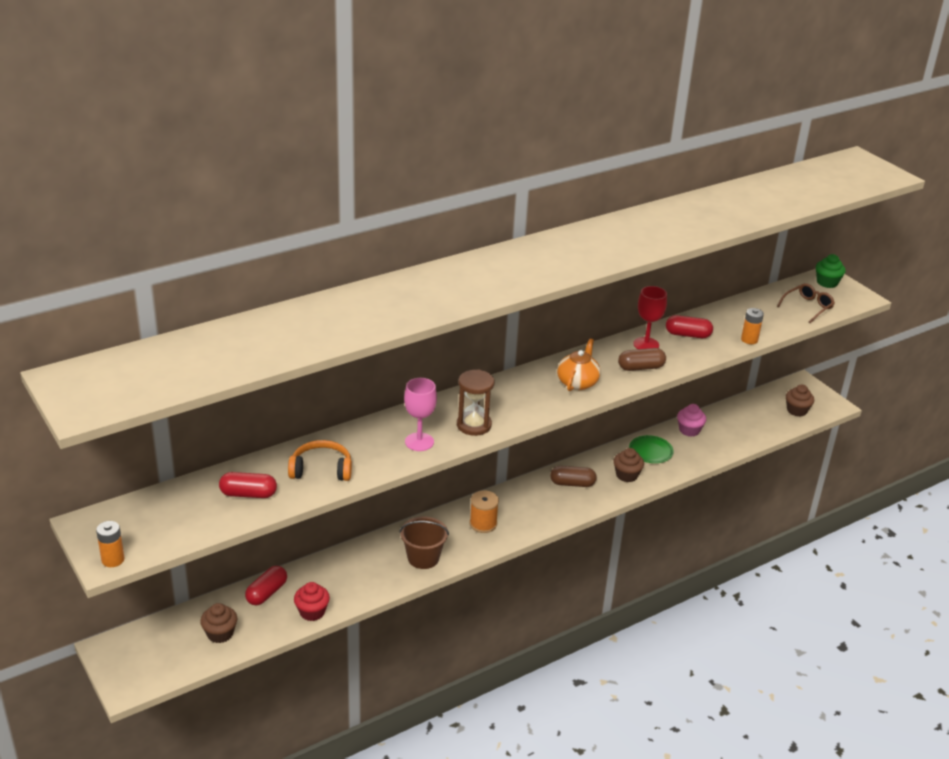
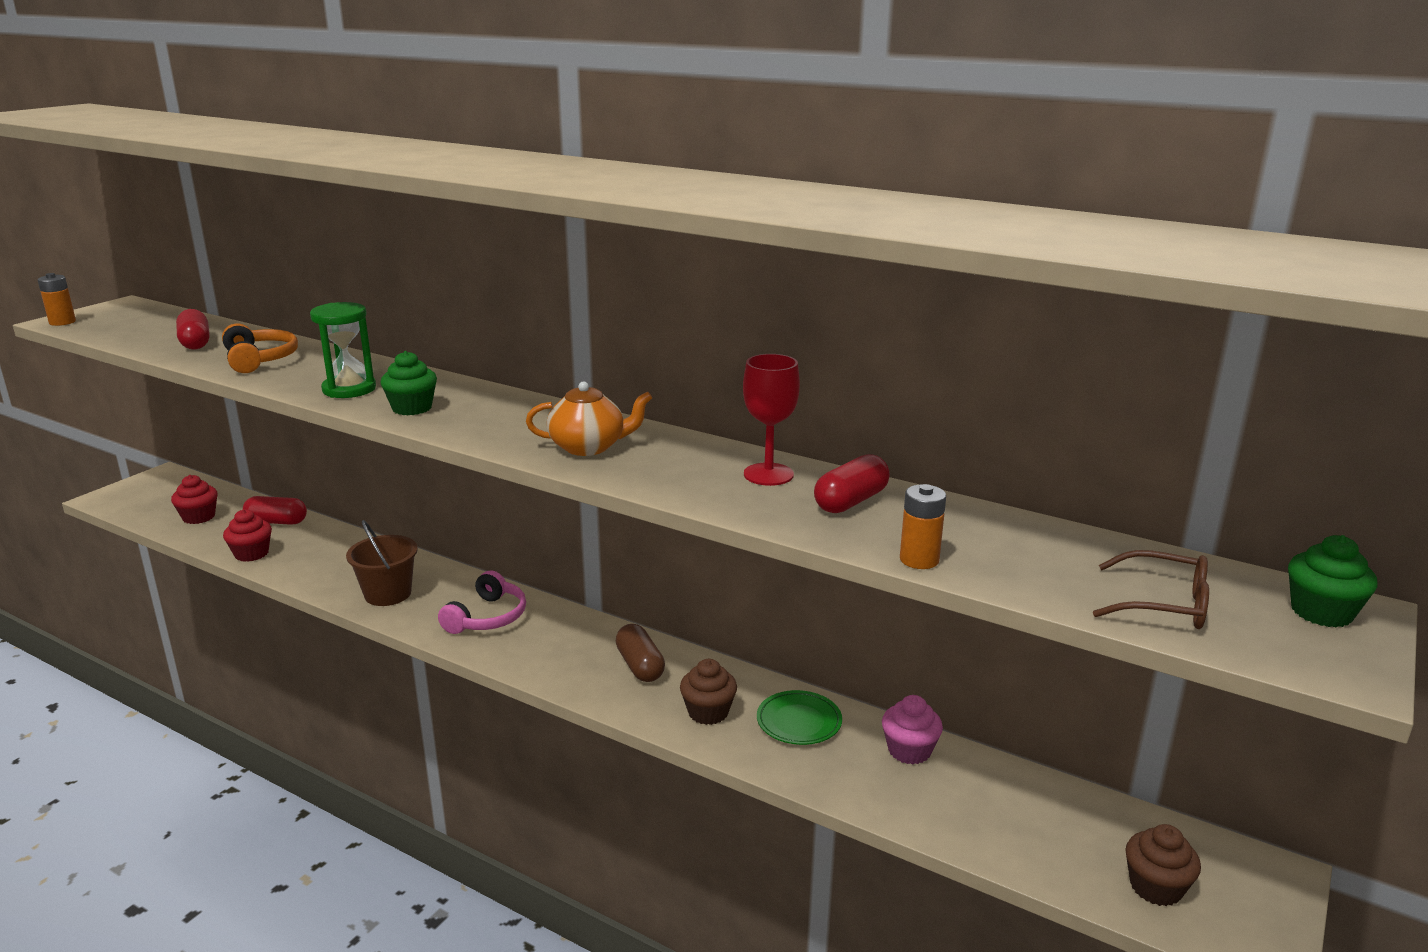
camera: 65 degrees right, 10 degrees down
(220, 633) = (199, 517): brown cupcake -> red cupcake
(419, 442) = (349, 389): pink goblet -> green hourglass
(474, 425) = (412, 408): brown hourglass -> green cupcake
(483, 524) = (487, 617): orange spool -> pink headphones
(641, 367) = (687, 482): brown capsule -> none
(688, 335) = (851, 501): red capsule -> red capsule turned 60 degrees clockwise

